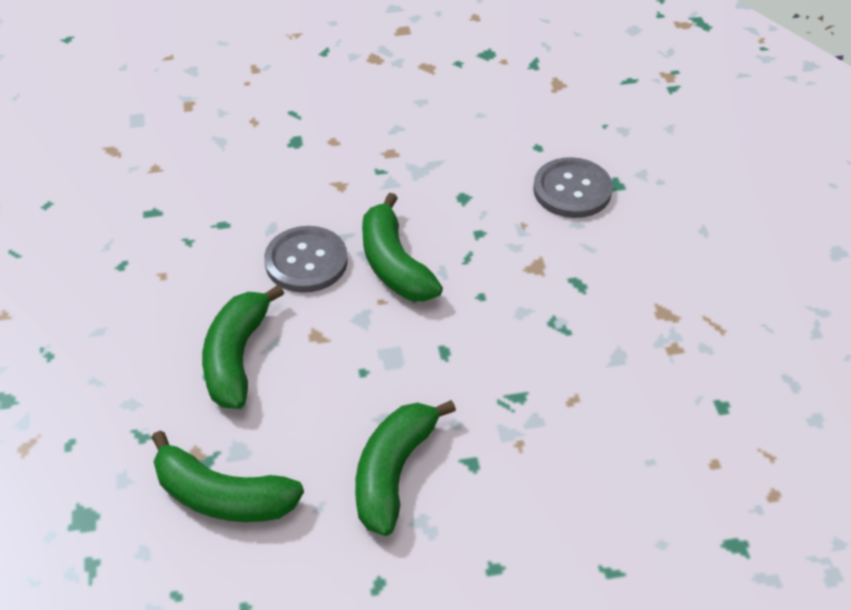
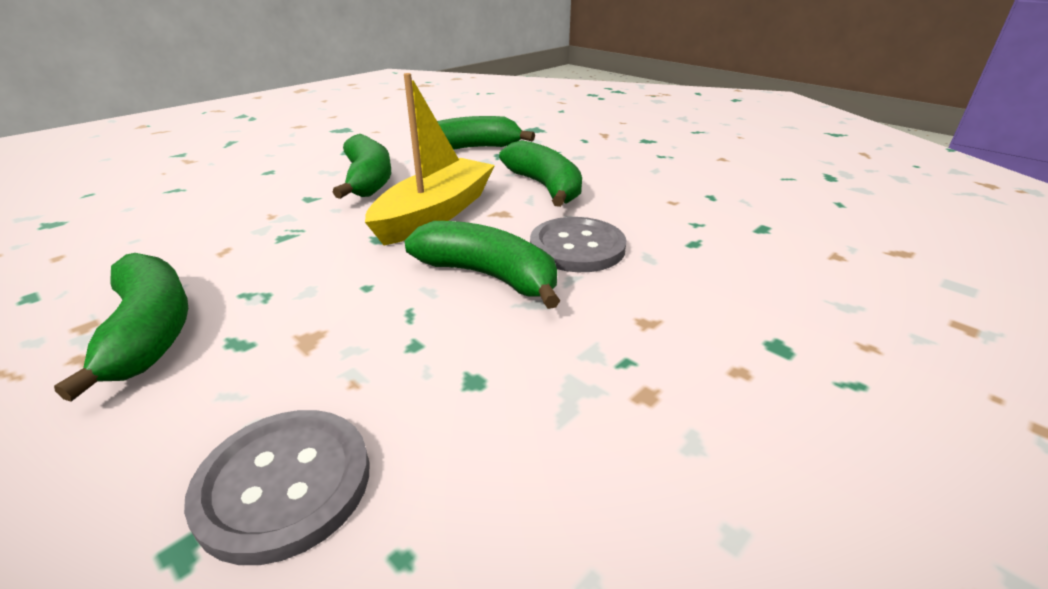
camera: 145 degrees right, 15 degrees down
(372, 364) = (435, 214): none -> yellow boat
(631, 319) = (150, 332): none -> green banana

